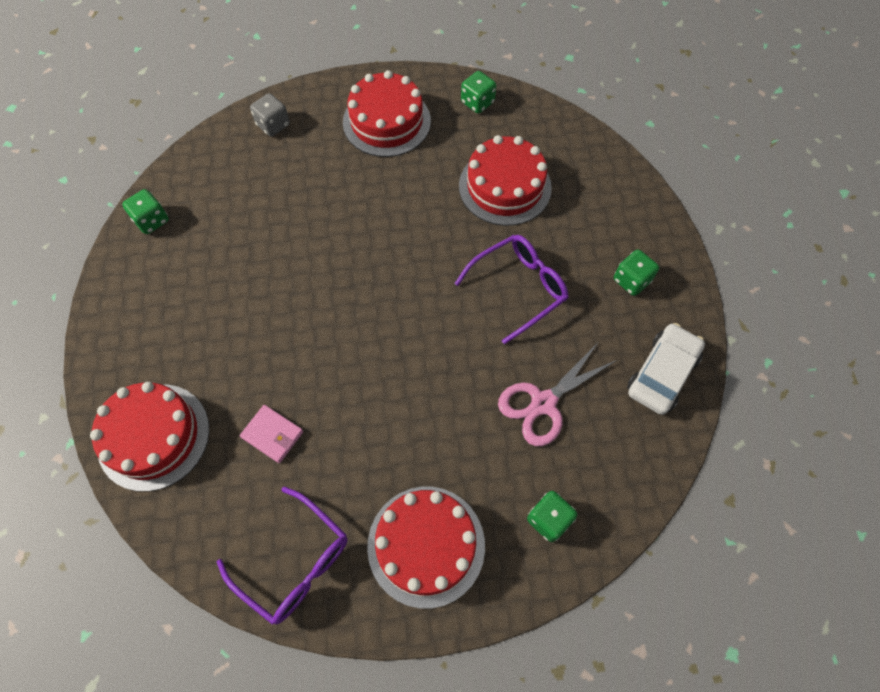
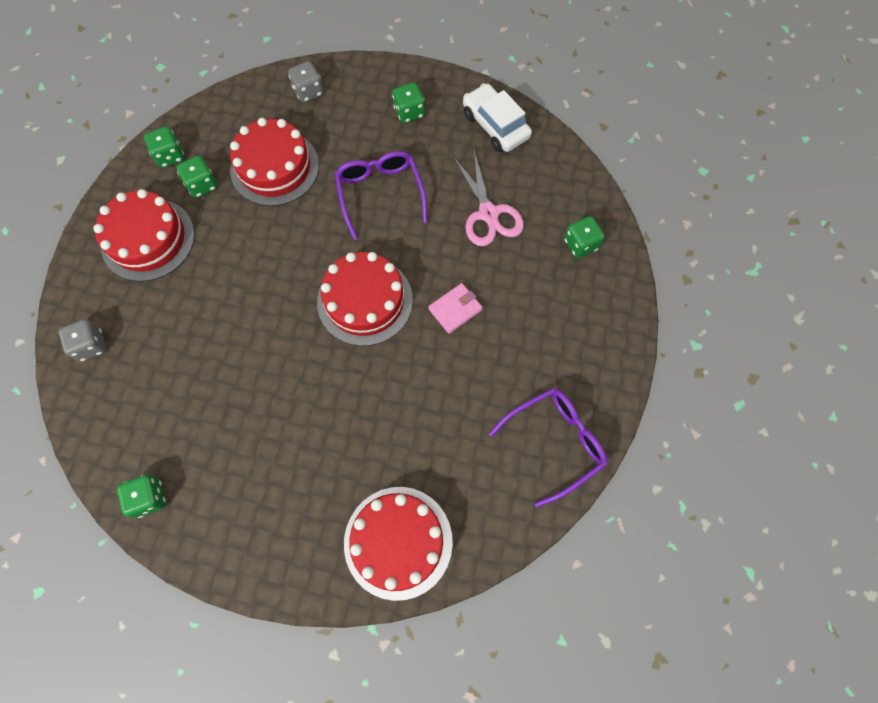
camera: 70 degrees left, 5 degrees up
(272, 434) = (437, 432): pink wallet -> pink wallet (455, 309)
(426, 545) = (572, 337): red cake -> red cake (365, 301)
(459, 138) = (202, 185): none -> green dice
(606, 181) = (308, 92): none -> grey dice

